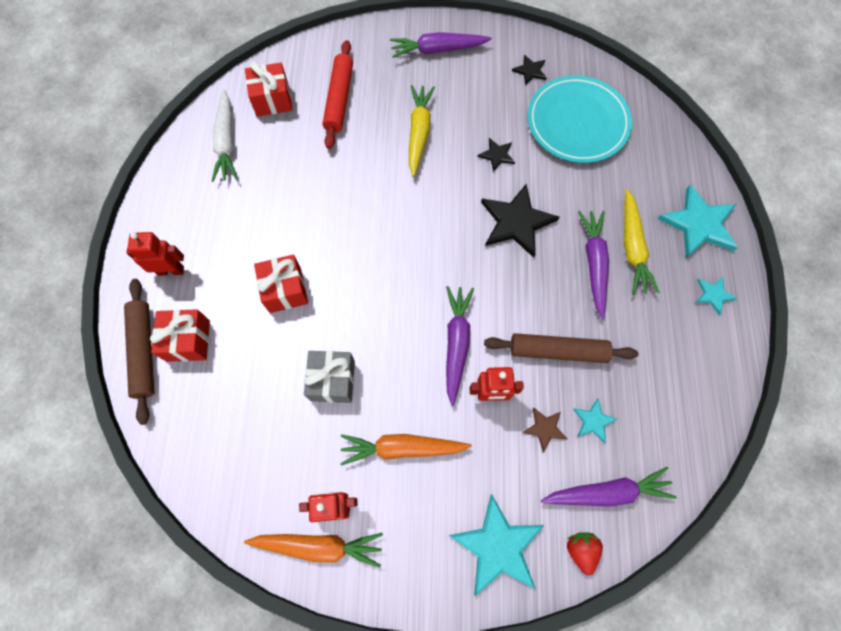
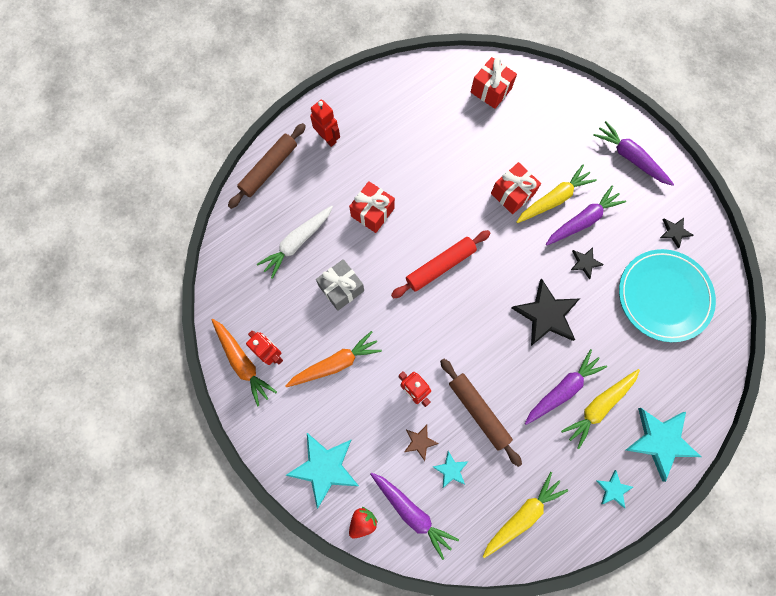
camera: 50 degrees right, 5 degrees up
(188, 340) = (295, 186): red gift -> red gift (512, 194)
(226, 142) = (436, 91): white carrot -> white carrot (297, 243)
(339, 99) = (530, 129): red rolling pin -> red rolling pin (440, 266)
(402, 448) = (335, 363): orange carrot -> orange carrot turned 105 degrees clockwise
(456, 343) = (428, 343): purple carrot -> purple carrot (582, 220)
(682, 390) = (522, 515): none -> yellow carrot

